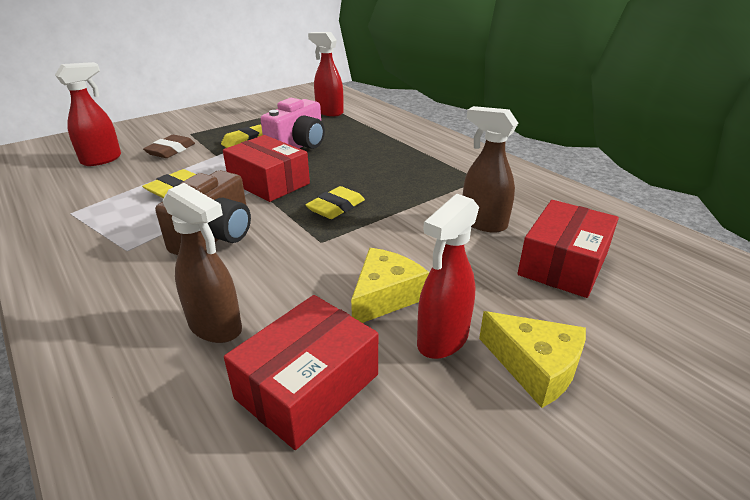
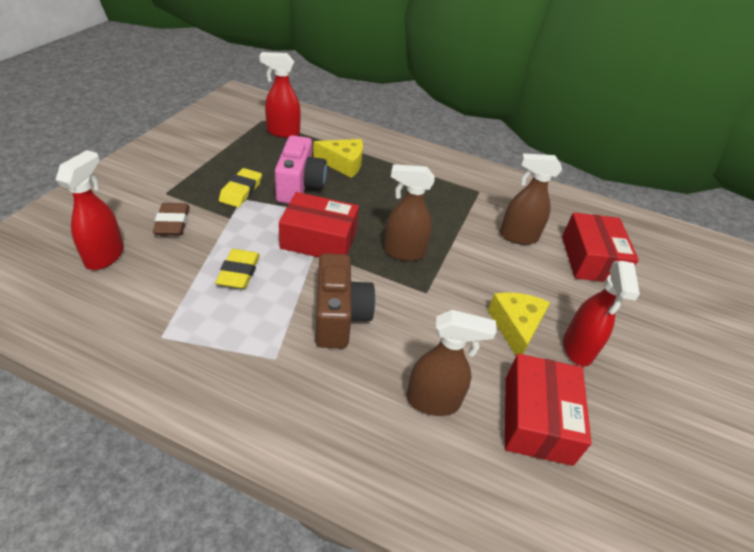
camera: 35 degrees left, 10 degrees up
(336, 207) = (403, 252): yellow eraser -> brown spray bottle
(535, 367) = (637, 347): yellow cheese -> yellow cheese (343, 164)

